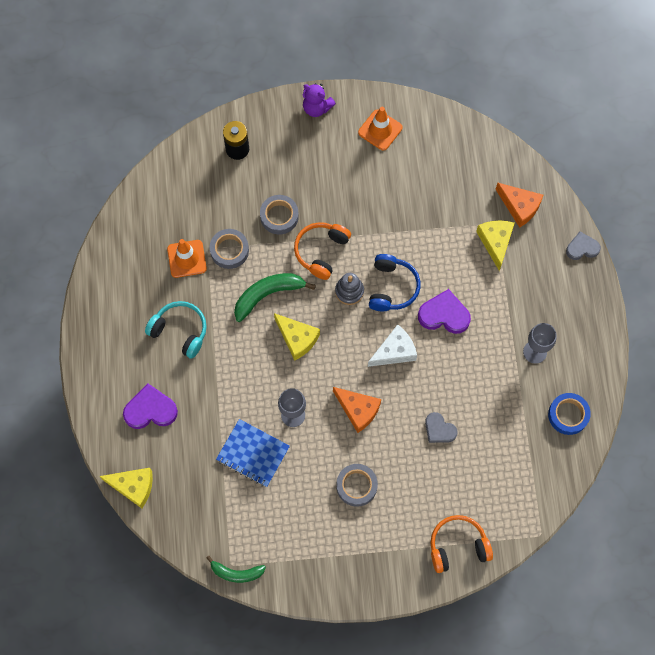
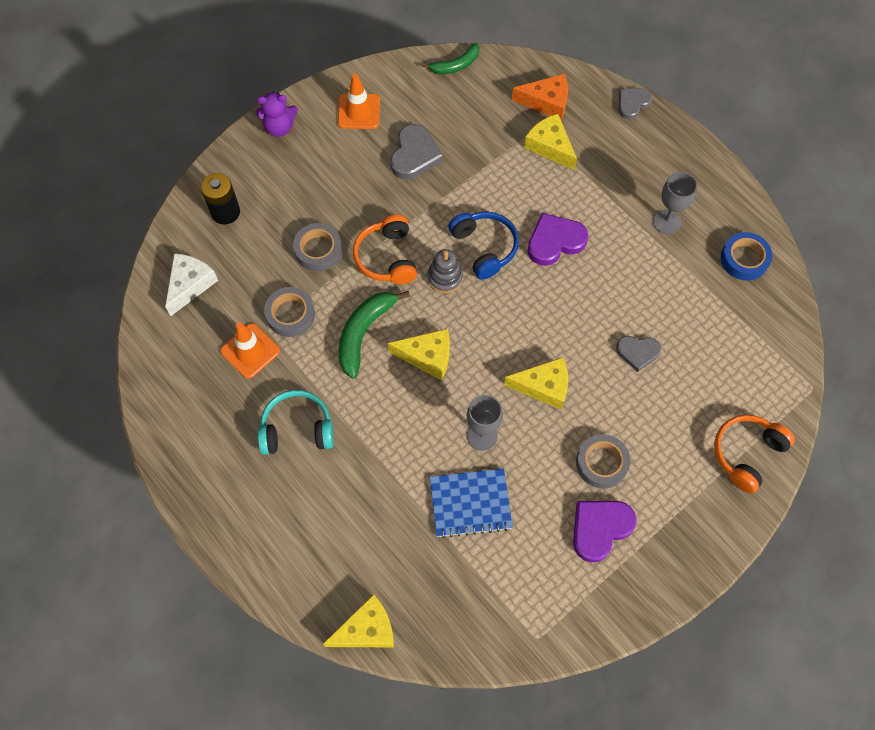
camera: 35 degrees left, 5 degrees down
(150, 410) = (325, 533): purple heart -> purple heart (600, 528)
(236, 573) = (549, 643): green banana -> green banana (455, 65)
(358, 410) = (543, 386): orange cheese -> yellow cheese
(394, 188) = (414, 155): none -> grey heart
(394, 351) = (534, 306): white cheese -> white cheese (190, 285)

